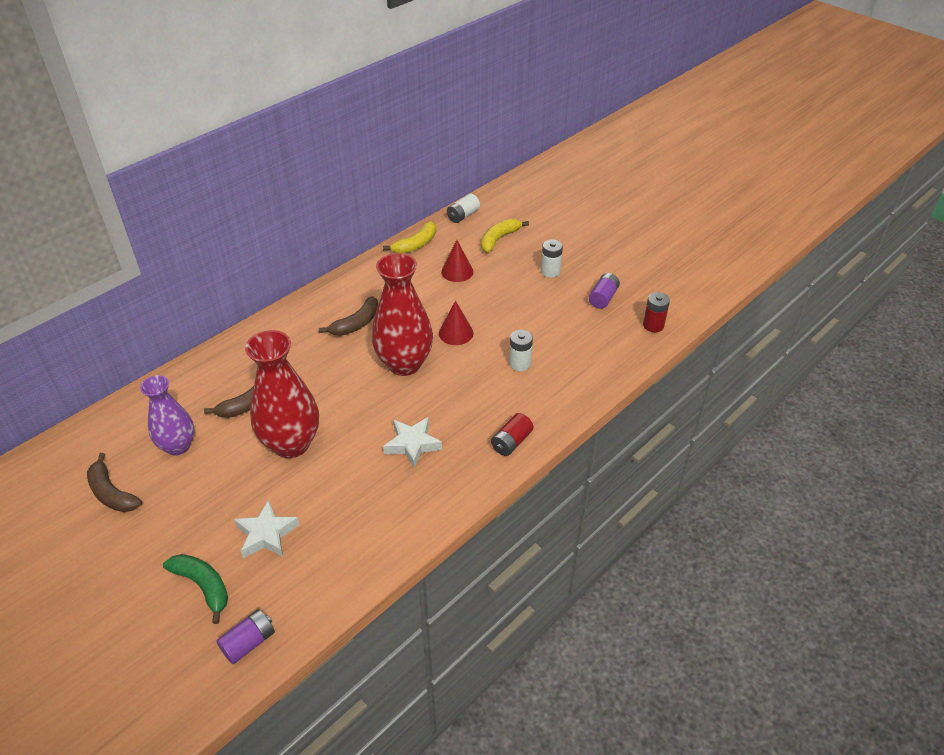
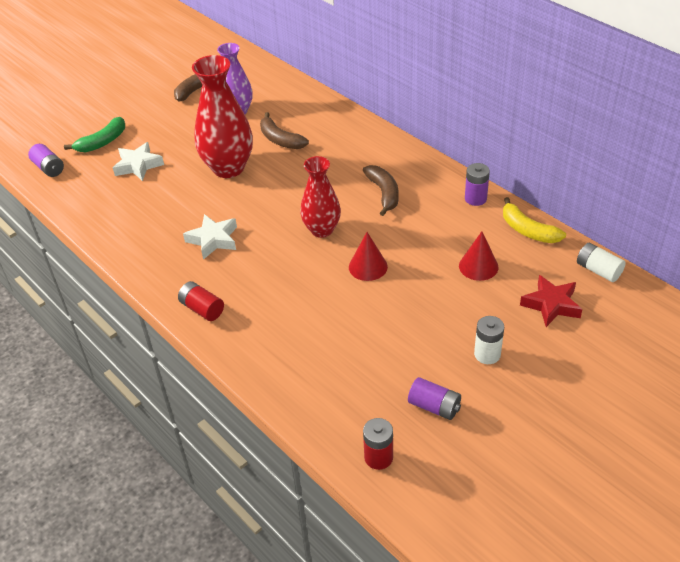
camera: 95 degrees right, 0 degrees up
(356, 324) = (384, 193): brown banana -> brown banana turned 150 degrees counterclockwise
(372, 269) = (475, 198): none -> purple battery
(404, 364) = (322, 230): red vase -> red vase, size x0.65
(499, 239) = (551, 305): yellow banana -> red star
(520, 363) = (315, 318): white battery -> none

